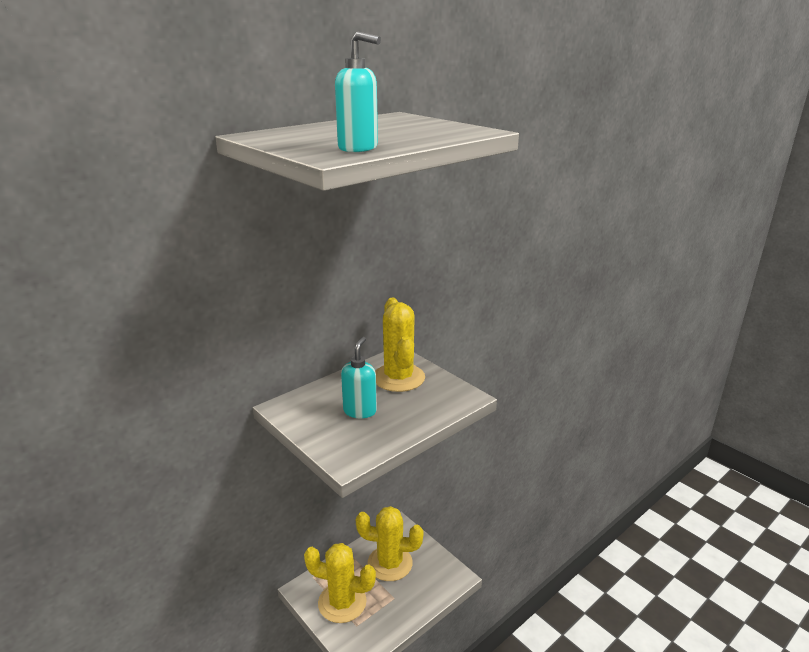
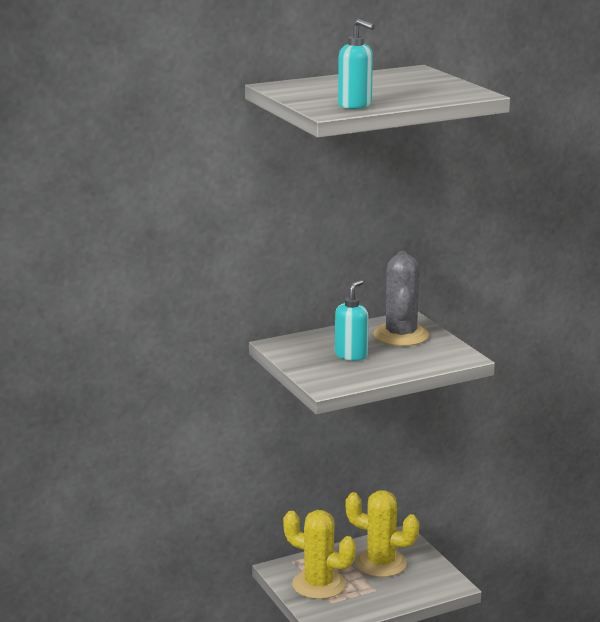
camera: 15 degrees right, 5 degrees down
(398, 378) = (401, 335): yellow cactus -> grey cactus

